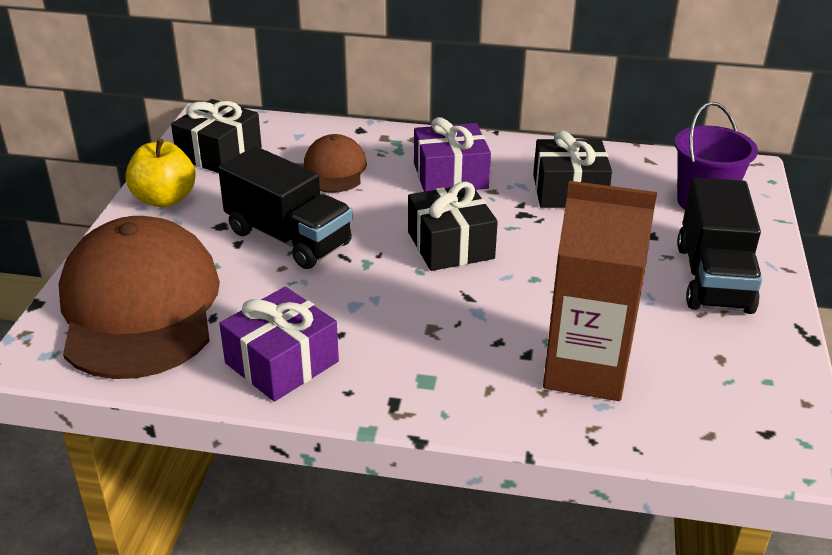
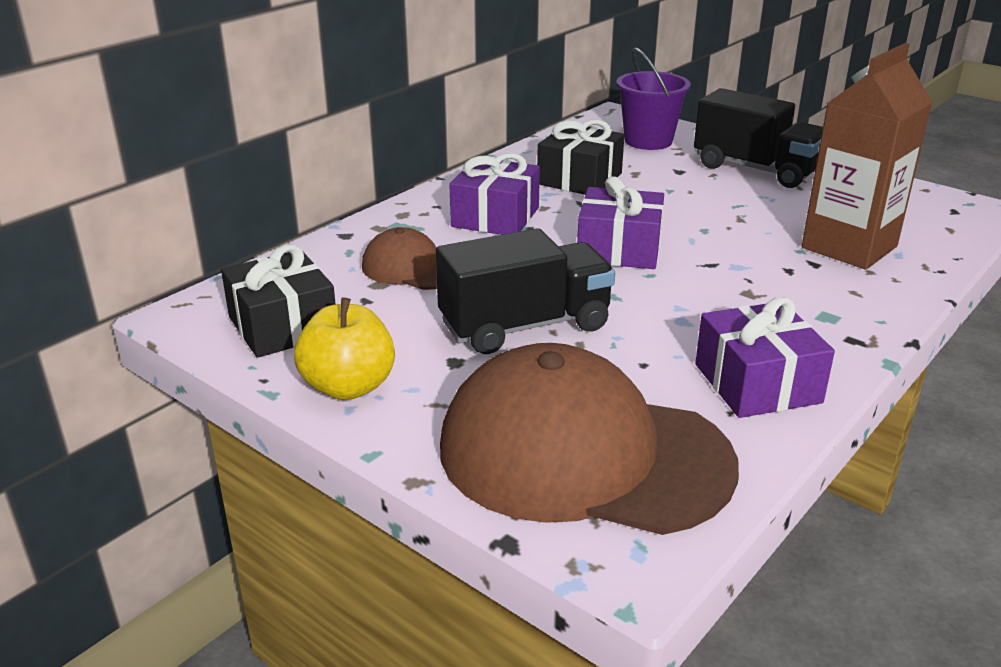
camera: 60 degrees left, 5 degrees down
(450, 245) = (619, 249): black gift -> purple gift

